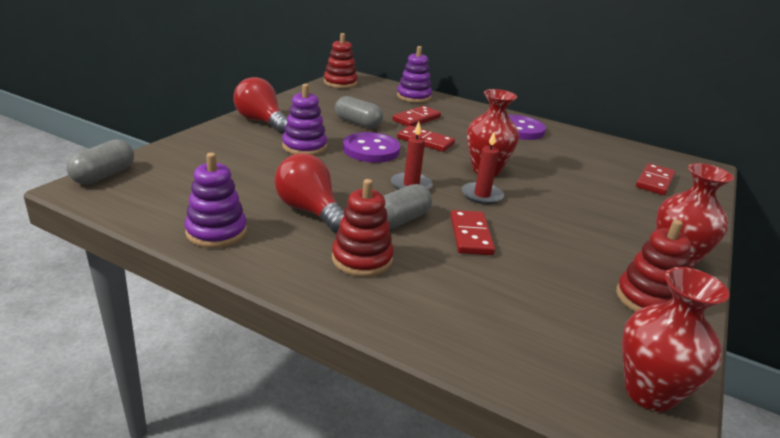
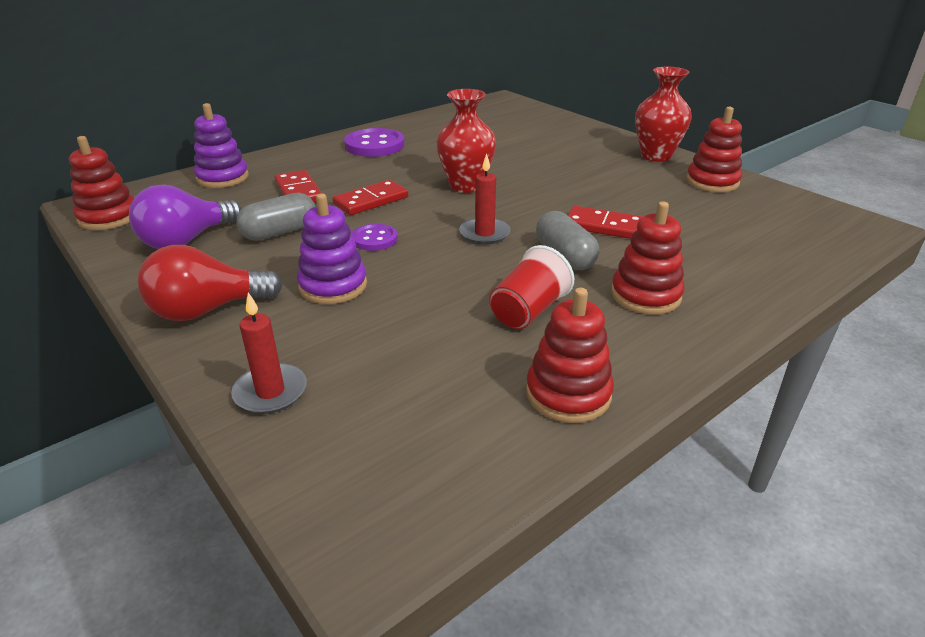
camera: 65 degrees left, 5 degrees up
(104, 175) = (325, 516): grey capsule -> none
(216, 232) = (568, 394): purple stacking toy -> red stacking toy
(310, 211) = (528, 311): red light bulb -> red cup
(329, 103) = (187, 240): none -> purple light bulb
(371, 150) = (374, 239): purple button -> purple button, size x0.58
(482, 195) = (522, 201): red candle -> red candle (270, 392)
(649, 393) = (828, 215): red vase -> none
(654, 181) = (522, 123): red domino -> none

